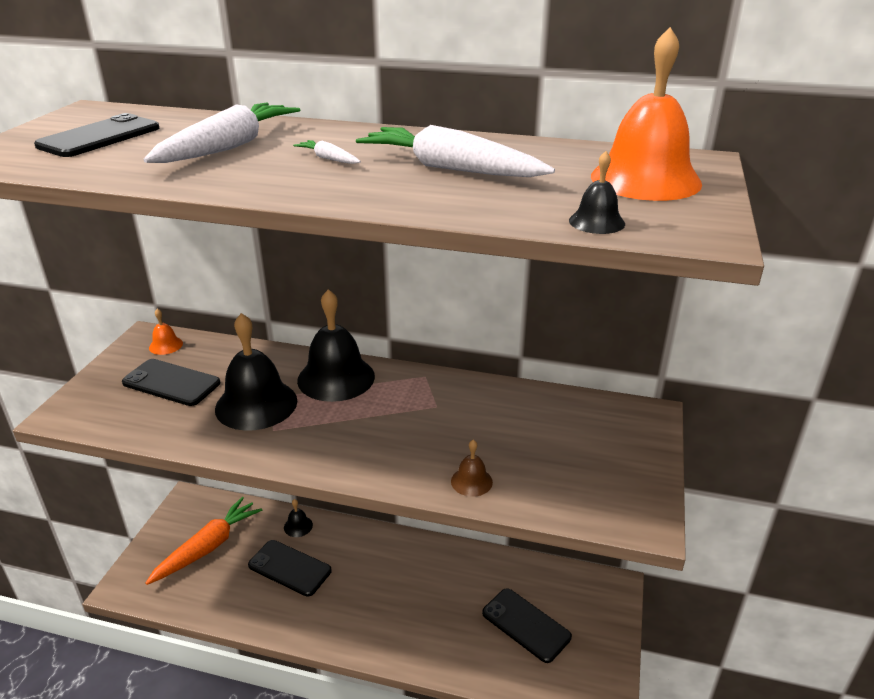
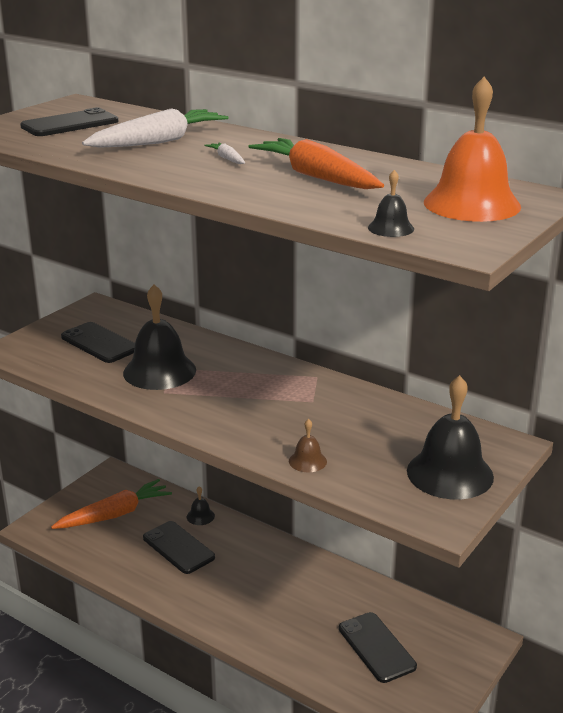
camera: 20 degrees right, 5 degrees down
(166, 345) = (108, 314): orange bell -> none
(336, 378) = (237, 364): black bell -> black bell (450, 473)
(451, 169) = (317, 177): white carrot -> orange carrot

